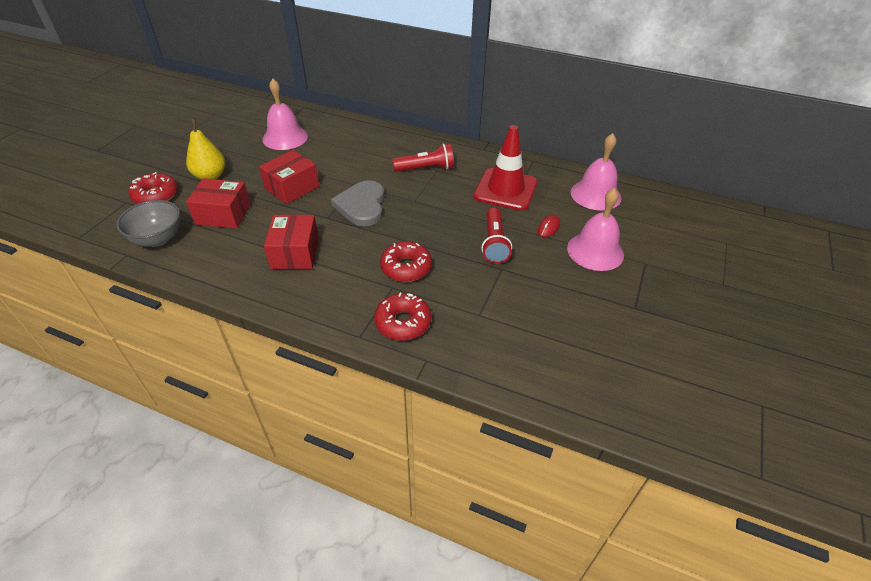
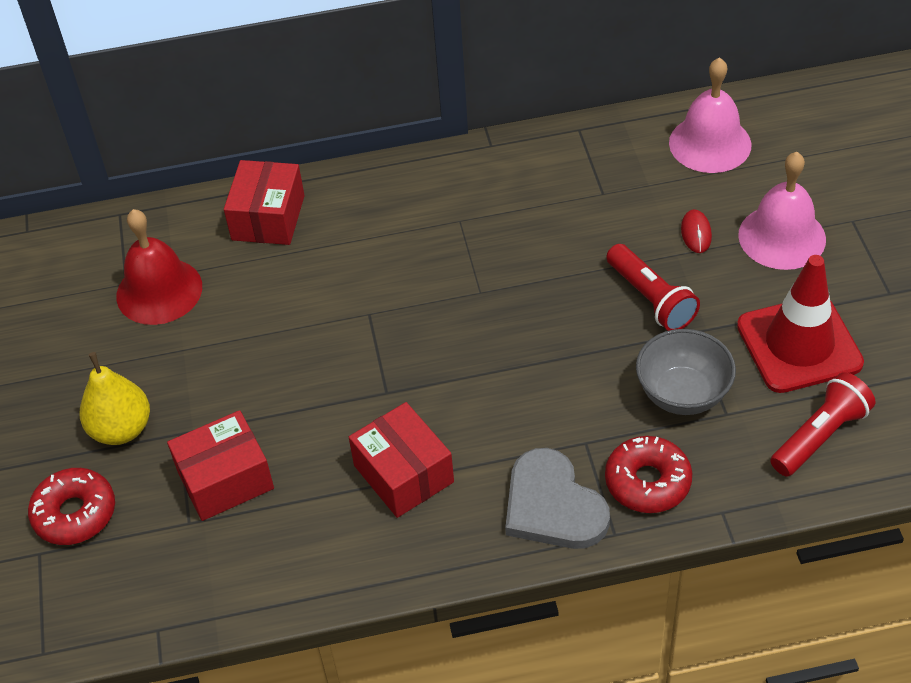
camera: 30 degrees left, 5 degrees up
(158, 239) = (174, 577): grey bowl -> grey bowl (682, 394)
(285, 137) = (159, 291): pink bell -> red bell
(292, 188) = (277, 374): red box -> red box (268, 218)
(362, 205) = (415, 343): grey heart -> grey heart (552, 505)
(406, 267) = (574, 403): red donut -> none
(426, 168) = (442, 227): red flashlight -> red flashlight (820, 435)
(505, 189) = (586, 201): red traffic cone -> red traffic cone (799, 344)

